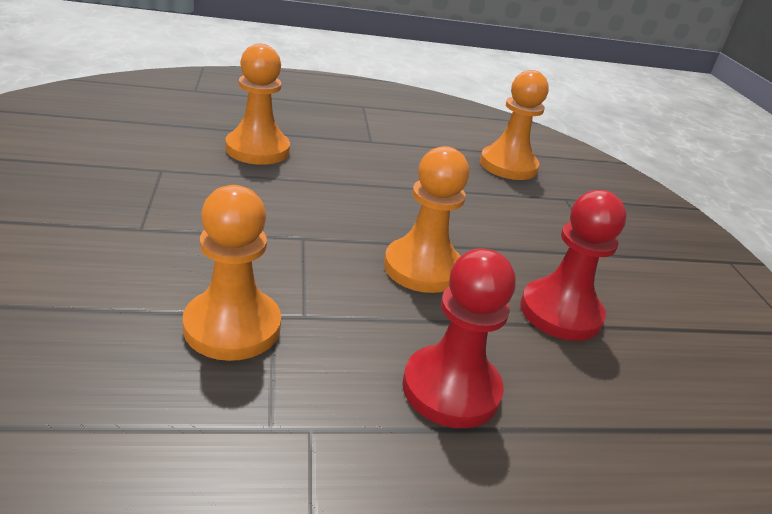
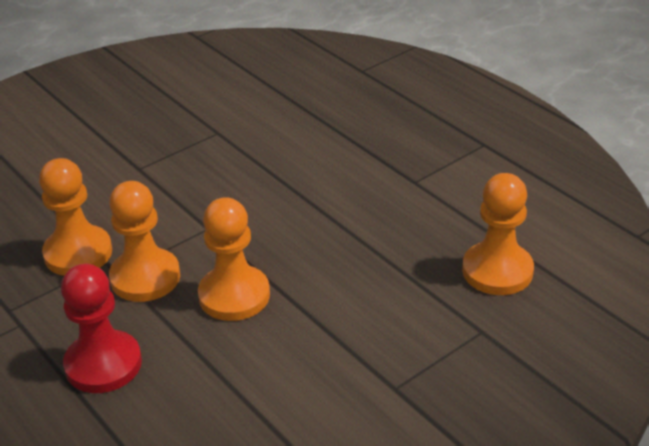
camera: 65 degrees right, 5 degrees up
(257, 149) = (306, 146): orange pawn -> orange pawn (145, 277)
(560, 312) = (256, 388): red pawn -> none

